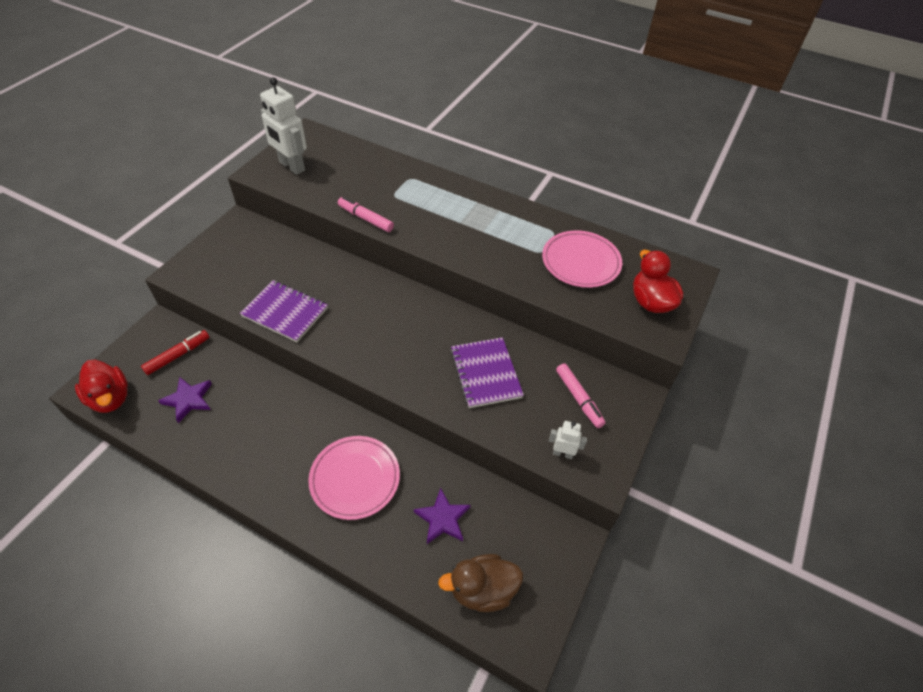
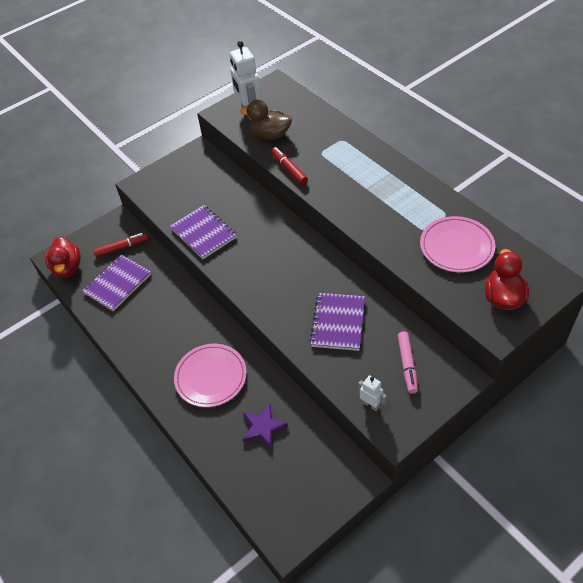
camera: 30 degrees right, 0 degrees up
(188, 400) = (117, 284): purple star -> purple notebook
(365, 218) = (289, 169): pink marker -> red marker
(482, 590) = (270, 489): brown duck -> brown duck (270, 135)

